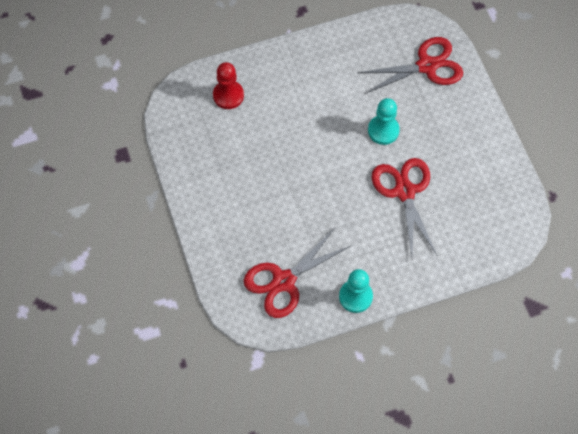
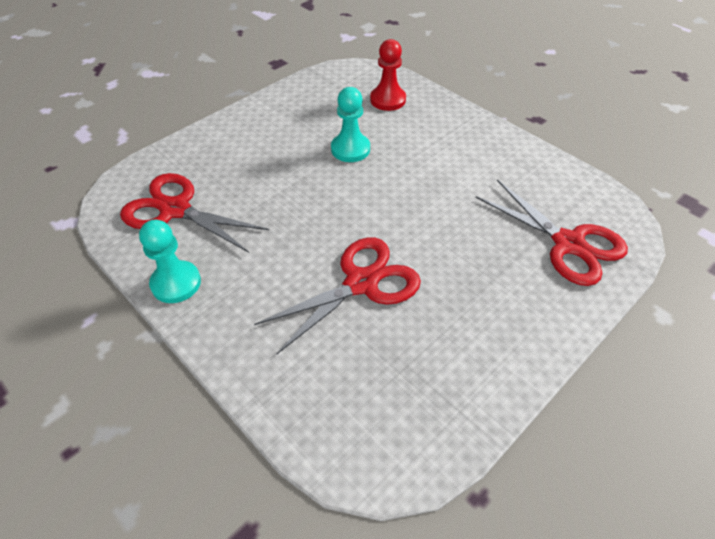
camera: 65 degrees right, 15 degrees down
(383, 130) = (437, 232): turquoise pawn -> turquoise pawn (350, 149)

